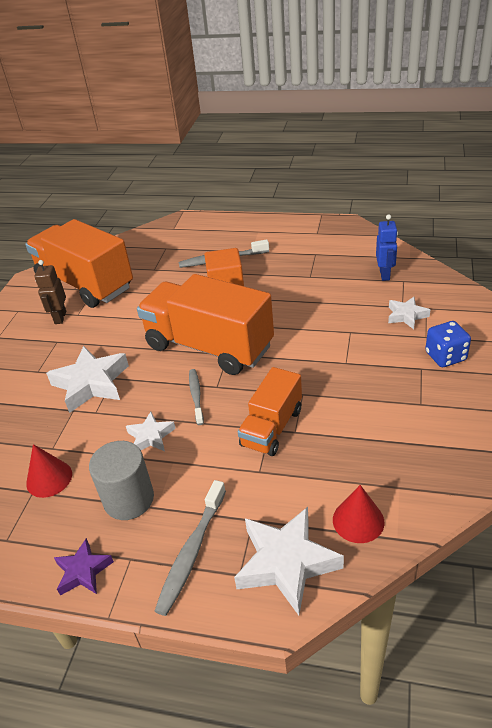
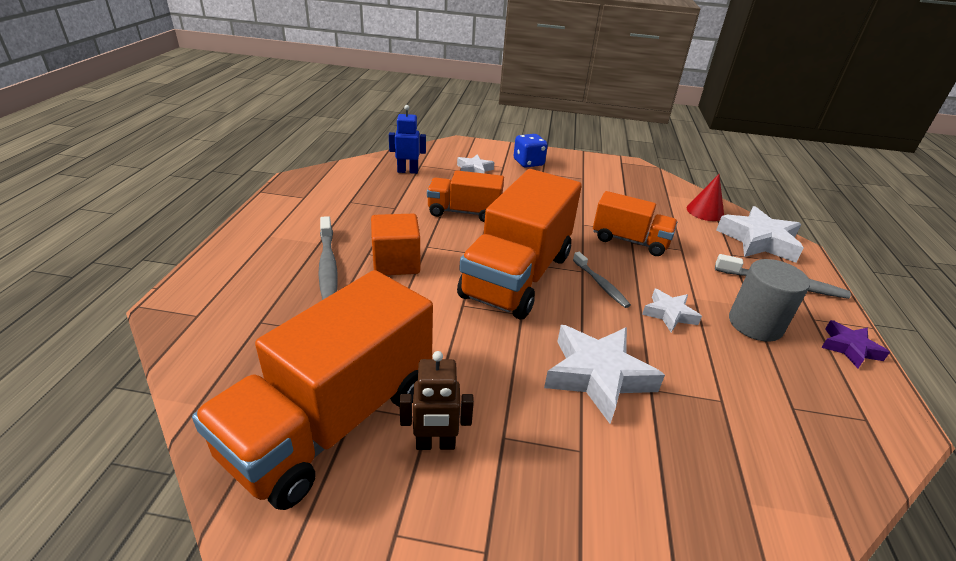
camera: 100 degrees left, 5 degrees down
(49, 478) = (767, 394): red cone -> none
(196, 396) = (600, 284): grey toothbrush -> grey toothbrush turned 105 degrees counterclockwise
(309, 314) = (464, 212): none -> orange truck

